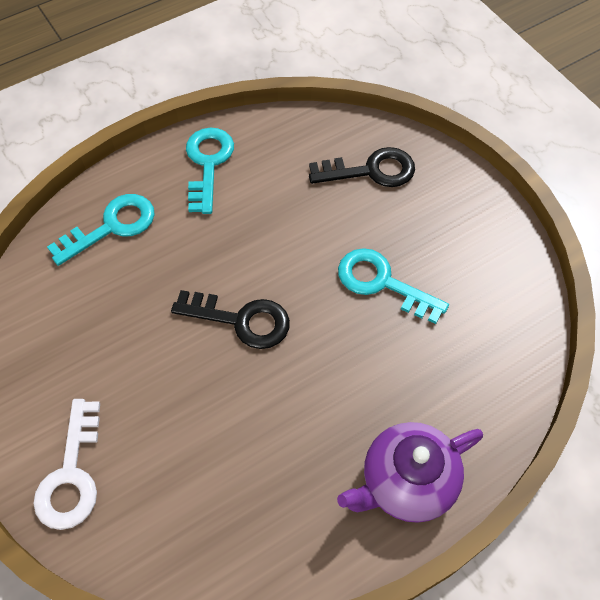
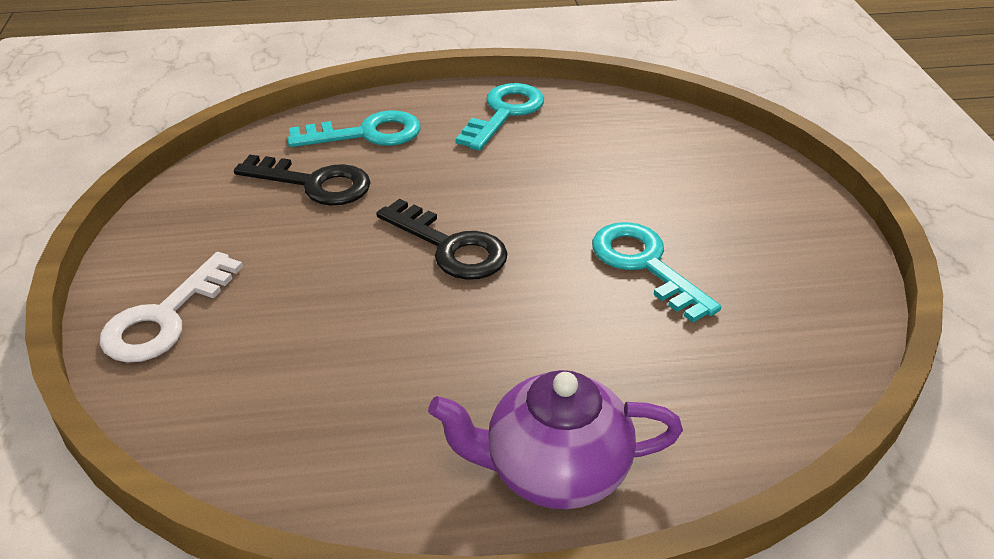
camera: 25 degrees right, 20 degrees down
(371, 171) = (692, 165): black key -> black key (314, 183)

